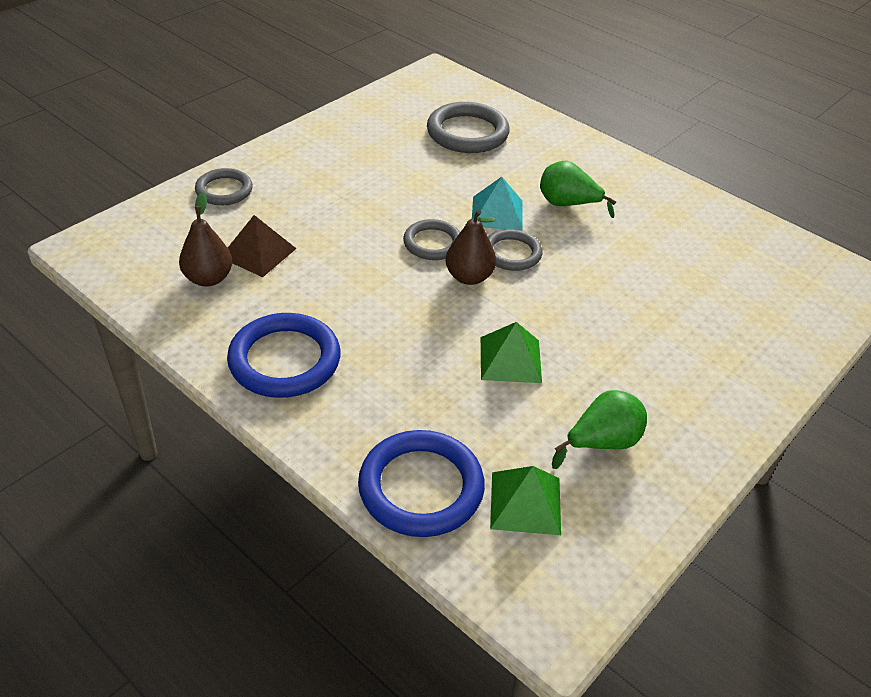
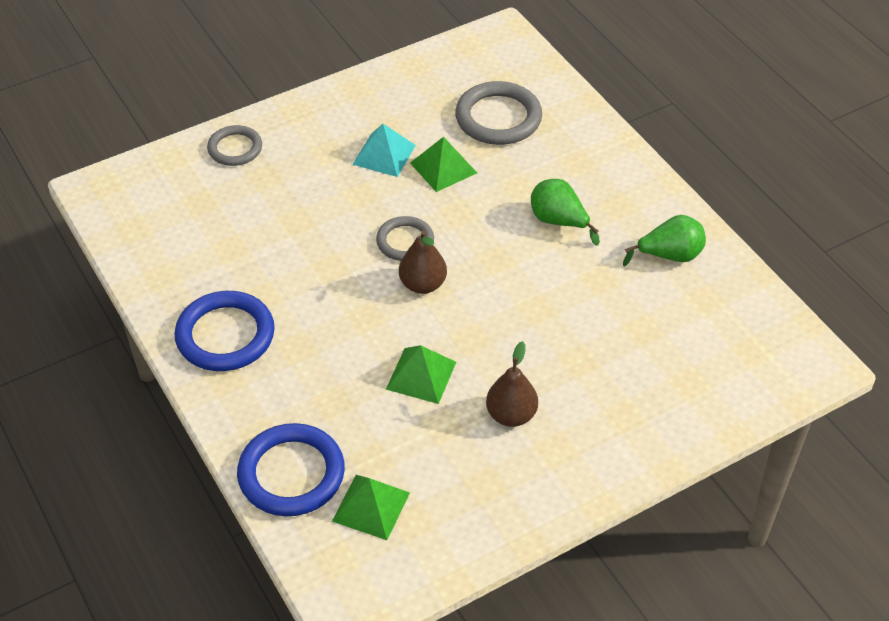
camera: 20 degrees right, 5 degrees up
(208, 278) = (189, 242): brown pear -> brown pear (511, 415)
(258, 252) = (242, 222): brown pyramid -> none
(438, 177) = (443, 168): none -> green pyramid
(497, 213) = (483, 219): turquoise pyramid -> turquoise pyramid (384, 154)
(512, 253) = (475, 266): grey ring -> none
(601, 443) = (463, 470): green pear -> green pear (669, 256)

